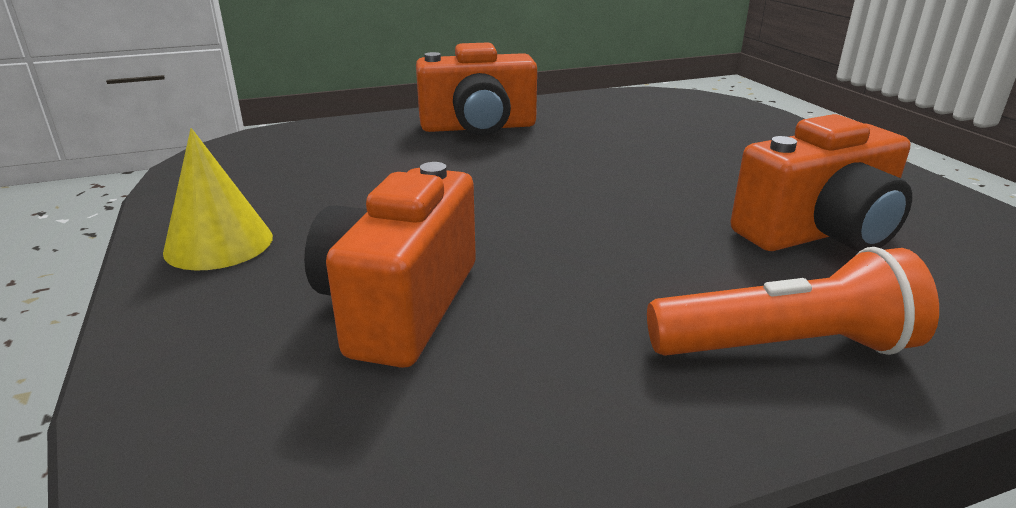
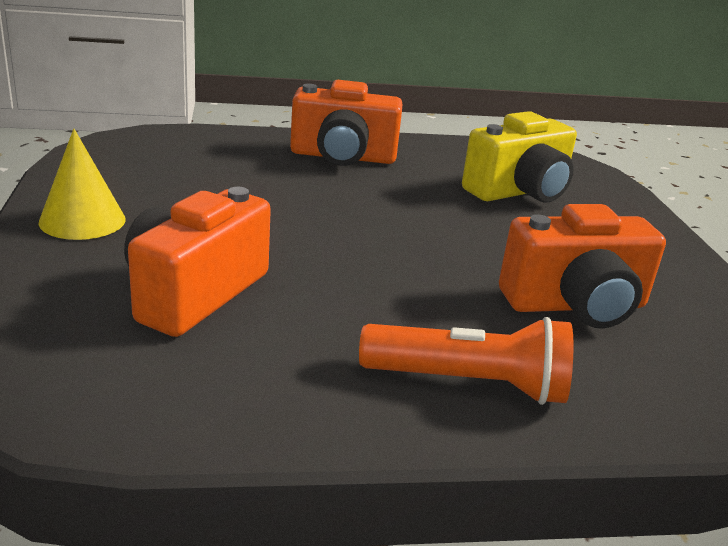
camera: 10 degrees right, 0 degrees up
(674, 132) = (519, 192): none -> yellow camera

